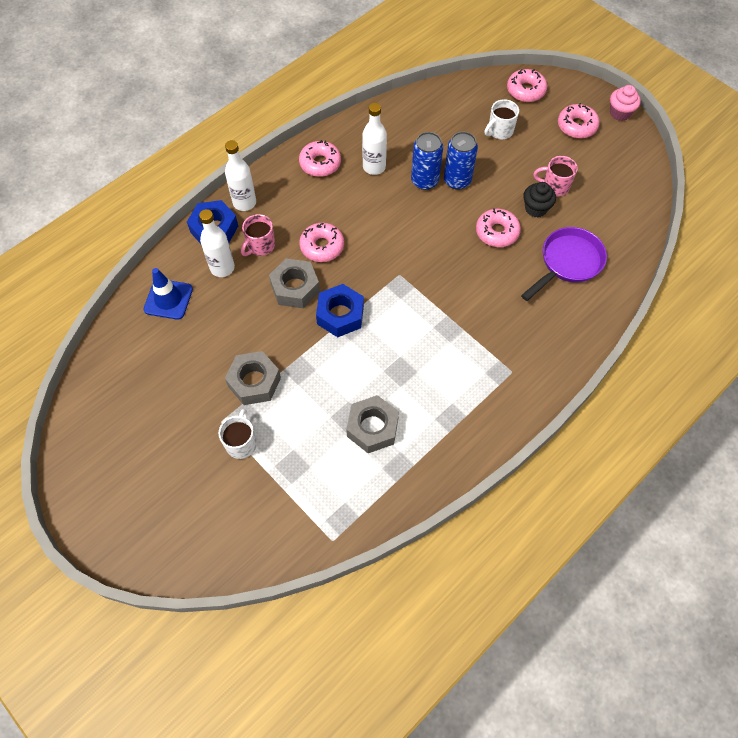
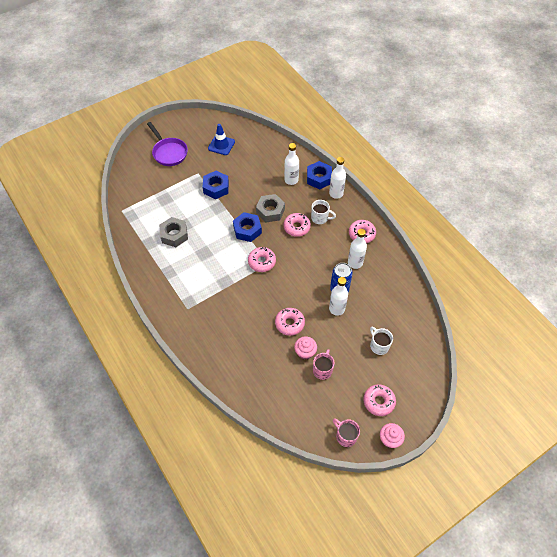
camera: 100 degrees right, 5 degrees down
(168, 299) = (275, 156): blue traffic cone -> blue traffic cone (221, 145)
(241, 443) = (184, 180): white mug -> white mug (320, 218)
(254, 382) = (216, 188): grey nut -> blue nut
(260, 246) = (303, 198): pink mug -> pink mug (345, 436)
(457, 180) = (337, 309): blue can -> white bottle
(525, 90) = (419, 374): pink donut -> pink donut (262, 262)
(536, 208) = (305, 352): black cupcake -> pink cupcake
(568, 263) = (257, 361): purple pan -> purple pan (169, 152)

